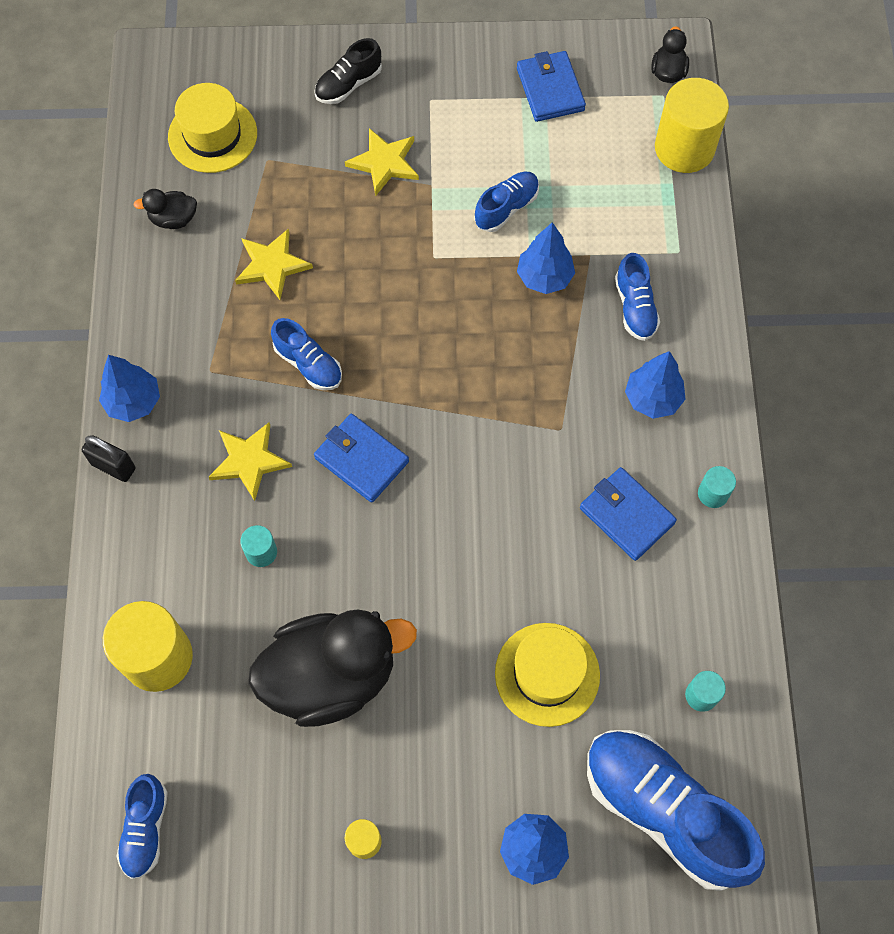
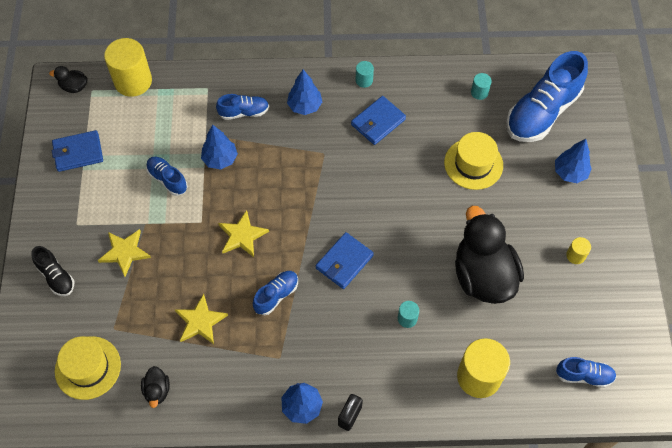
camera: 90 degrees left, 5 degrees down
(249, 461) = (345, 329): yellow star -> yellow star (242, 235)

